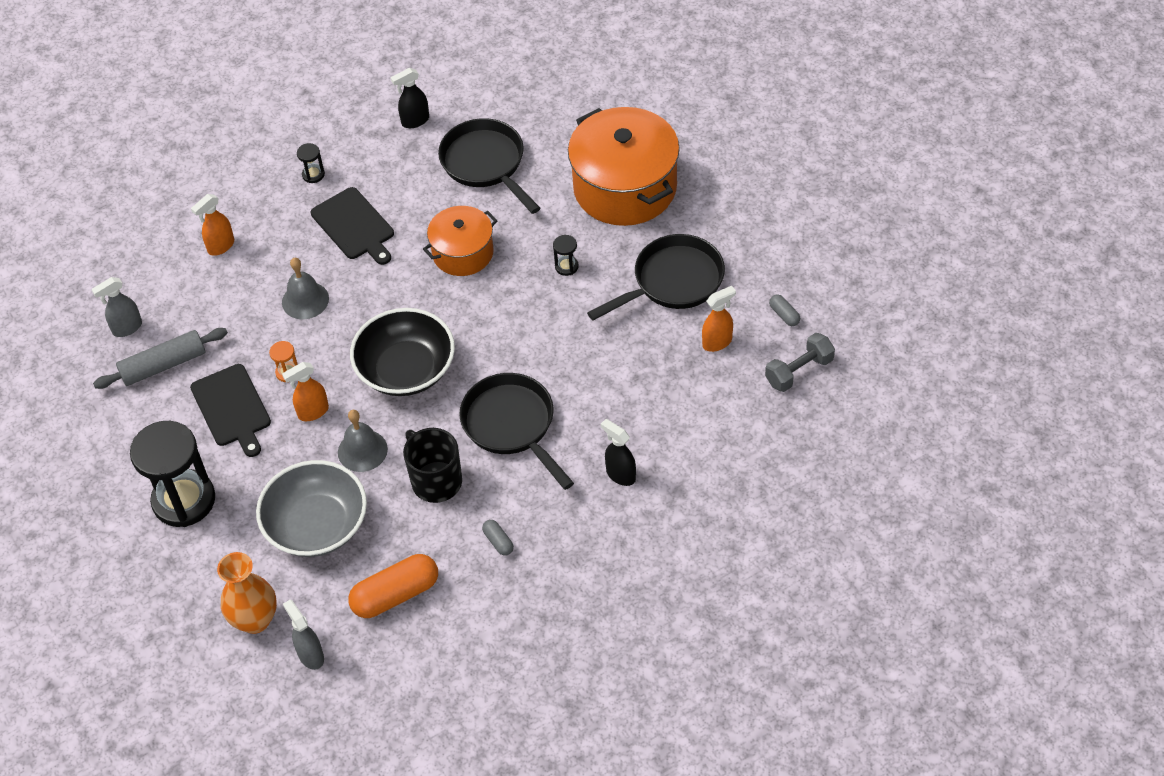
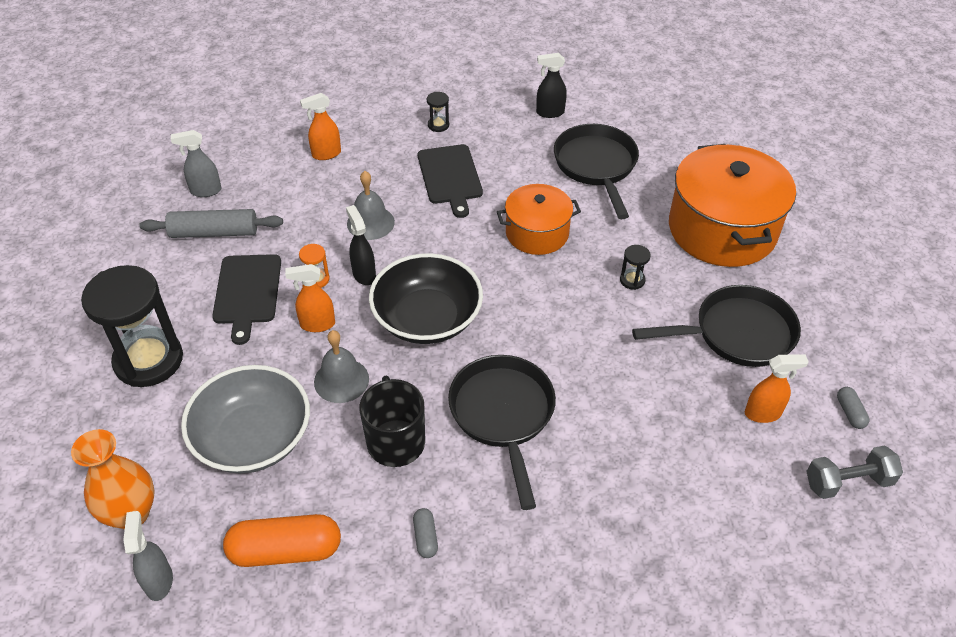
camera: 20 degrees right, 5 degrees down
(620, 475) = (595, 517): black spray bottle -> black spray bottle (364, 274)

